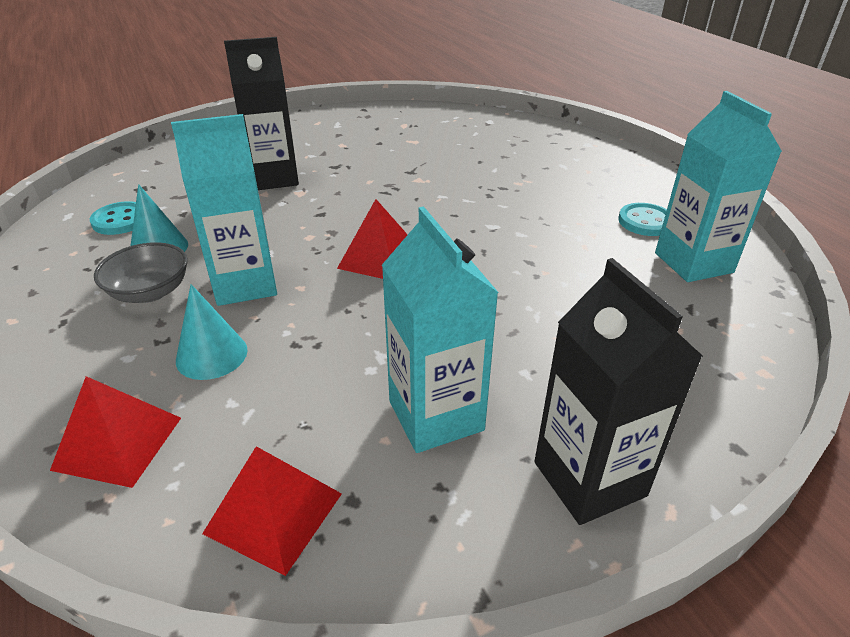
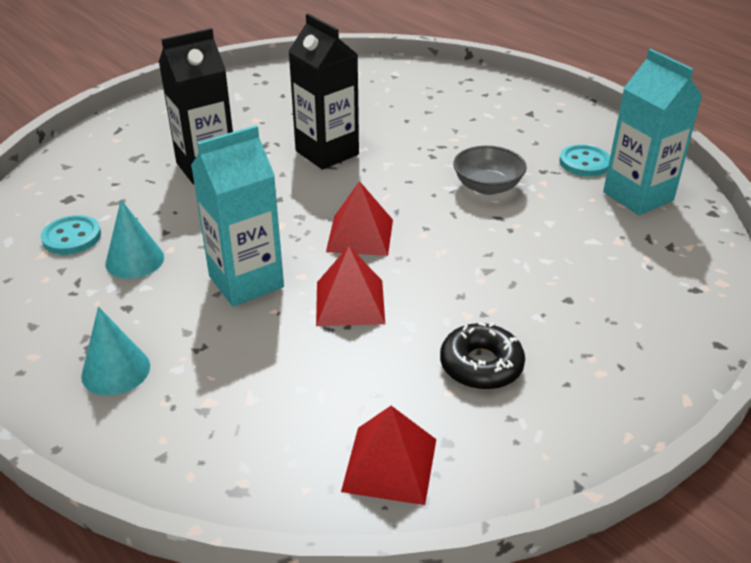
camera: 15 degrees left, 0 degrees up
(118, 443) = (221, 441): red pyramid -> red pyramid (350, 302)
(150, 292) = (156, 305): grey bowl -> grey bowl (487, 186)
(211, 355) = (256, 352): turquoise cone -> turquoise cone (116, 370)
(436, 416) = (481, 365): turquoise carton -> black donut
(589, 479) = (620, 389): black carton -> black carton (327, 153)

